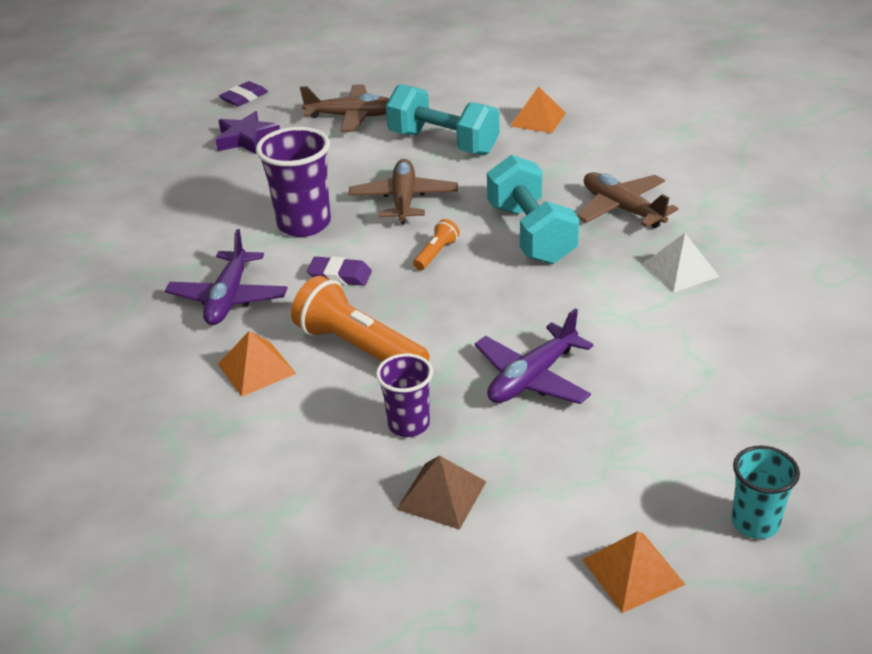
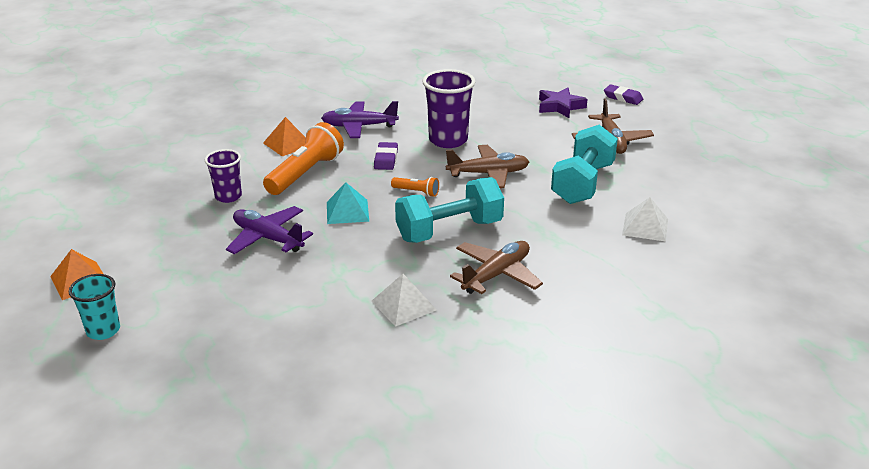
camera: 80 degrees right, 5 degrees down
(442, 495) = (163, 212): brown pyramid -> none
(473, 309) = (347, 211): none -> turquoise pyramid
(538, 119) = (645, 227): orange pyramid -> white pyramid

